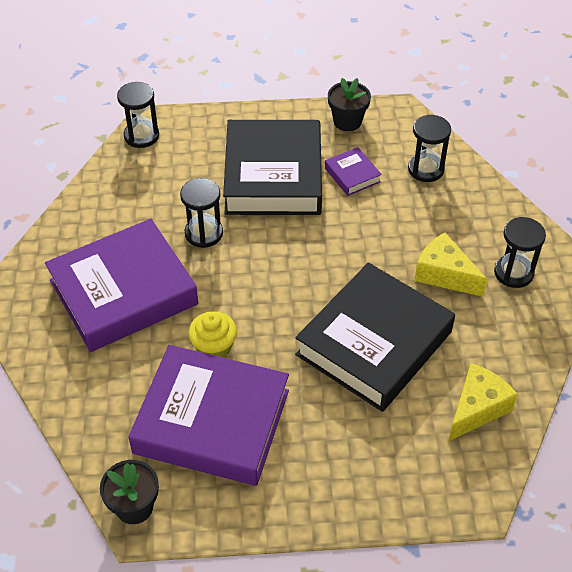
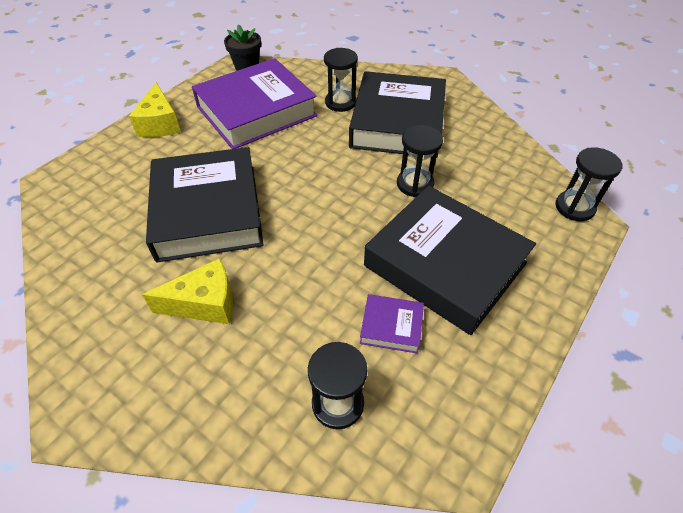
camera: 130 degrees right, 0 degrees up
(123, 292) = (397, 122): purple book -> black book
(214, 347) = (306, 137): yellow cupcake -> none
(347, 121) = (480, 385): black flower pot -> none
(476, 408) = (90, 227): yellow cheese -> yellow cheese (160, 124)
(513, 273) = (139, 361): black hourglass -> black hourglass (340, 102)

